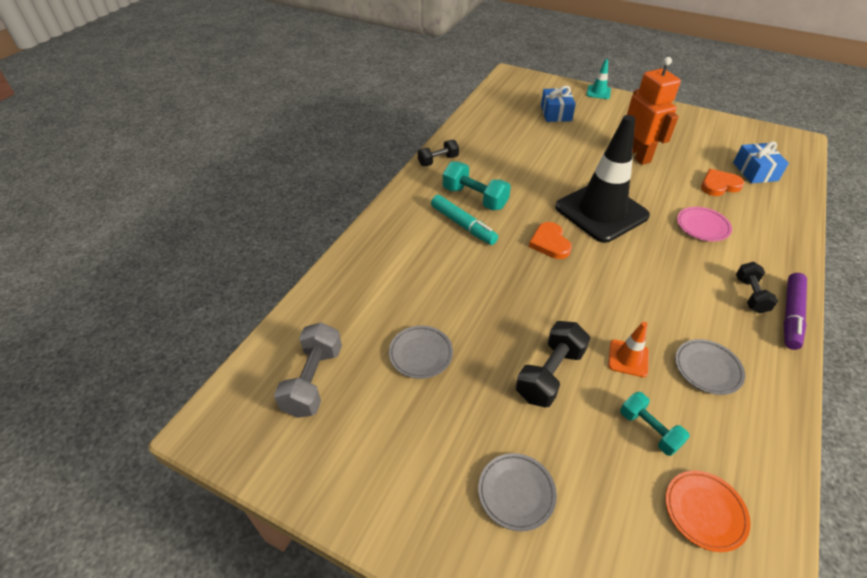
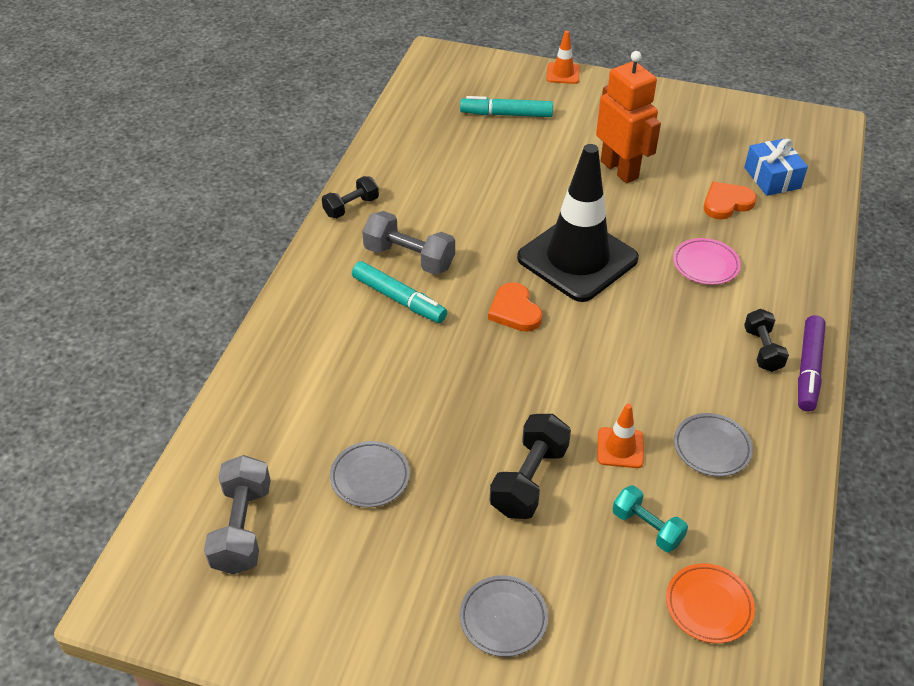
camera: 10 degrees left, 0 degrees up
(475, 198) = (409, 258): turquoise dumbbell -> grey dumbbell
(556, 113) = (506, 114): blue gift -> turquoise marker
(598, 92) = (563, 73): turquoise traffic cone -> orange traffic cone

